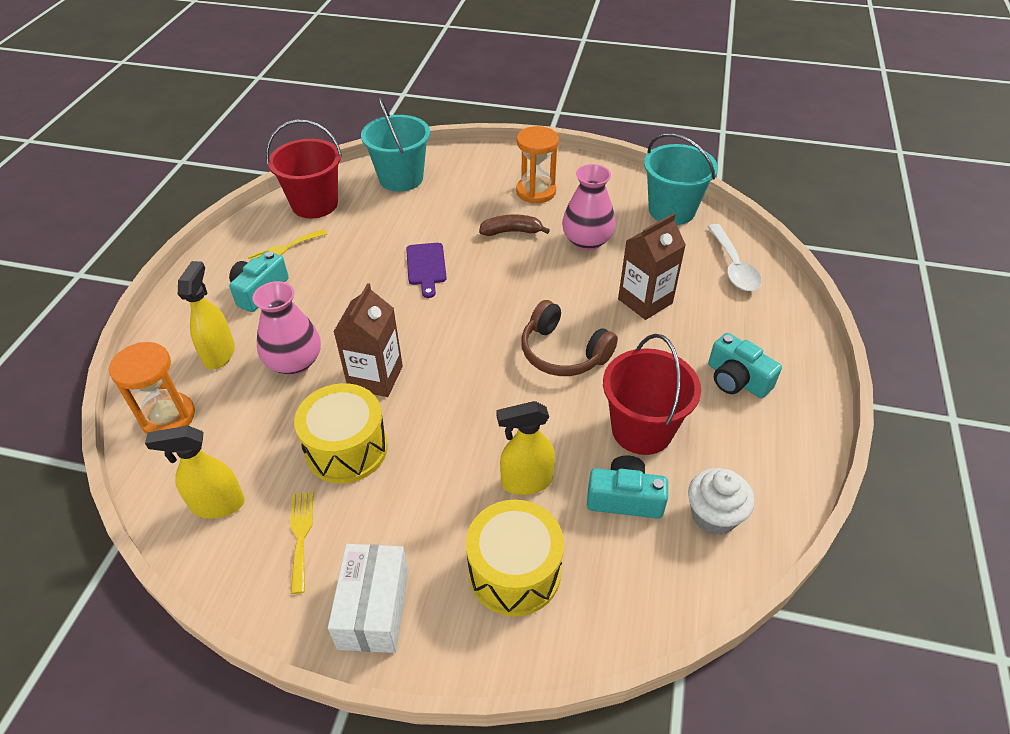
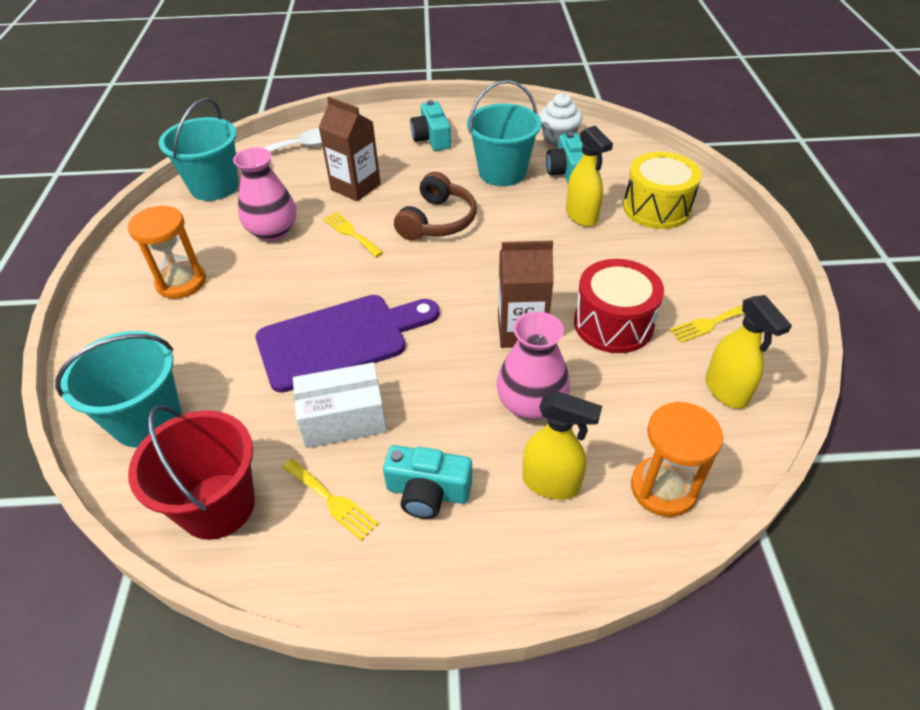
camera: 105 degrees left, 0 degrees up
(219, 354) = (551, 483): yellow spray bottle -> yellow spray bottle turned 150 degrees counterclockwise
(346, 449) = (613, 324): yellow drum -> red drum
(373, 608) = (733, 264): white box -> white box (343, 419)
(426, 267) = (340, 340): purple cutting board -> purple cutting board, size x1.91
(512, 232) = (263, 286): brown banana -> none
(565, 289) = (351, 233): none -> yellow fork
(642, 430) = (502, 172): red bucket -> turquoise bucket
(736, 379) = (432, 138): turquoise camera -> turquoise camera turned 135 degrees clockwise

